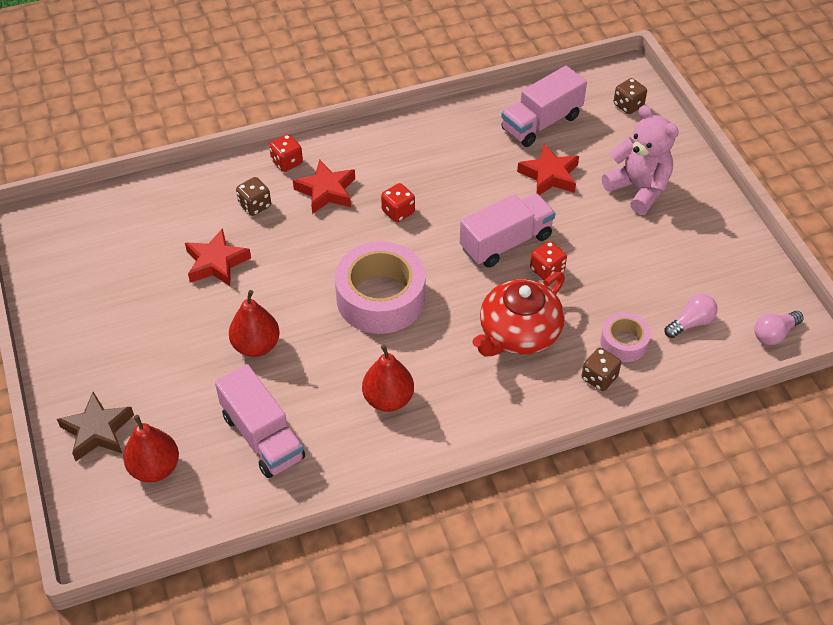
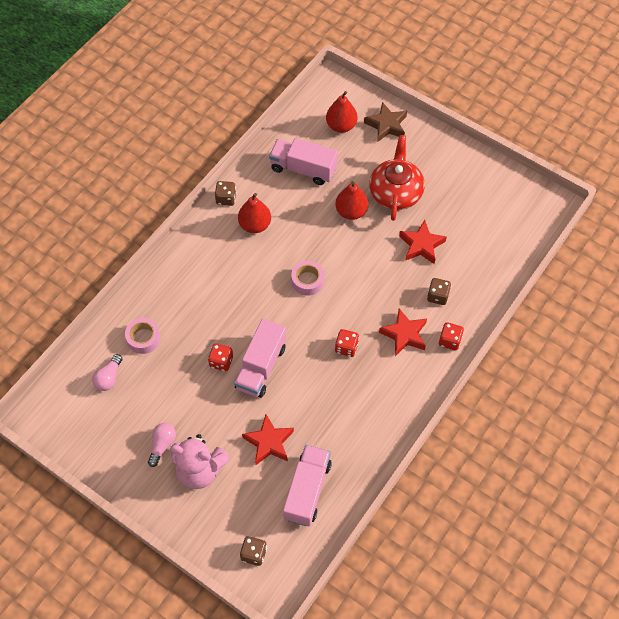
camera: 145 degrees right, 10 degrees up
(380, 298) = (307, 281): pink tape -> pink tape, size x0.52
(518, 333) = (210, 307): red teapot -> red teapot (395, 192)
(599, 378) = (145, 306): brown dice -> brown dice (226, 199)
(774, 334) = (52, 401): pink light bulb -> pink light bulb (162, 445)

